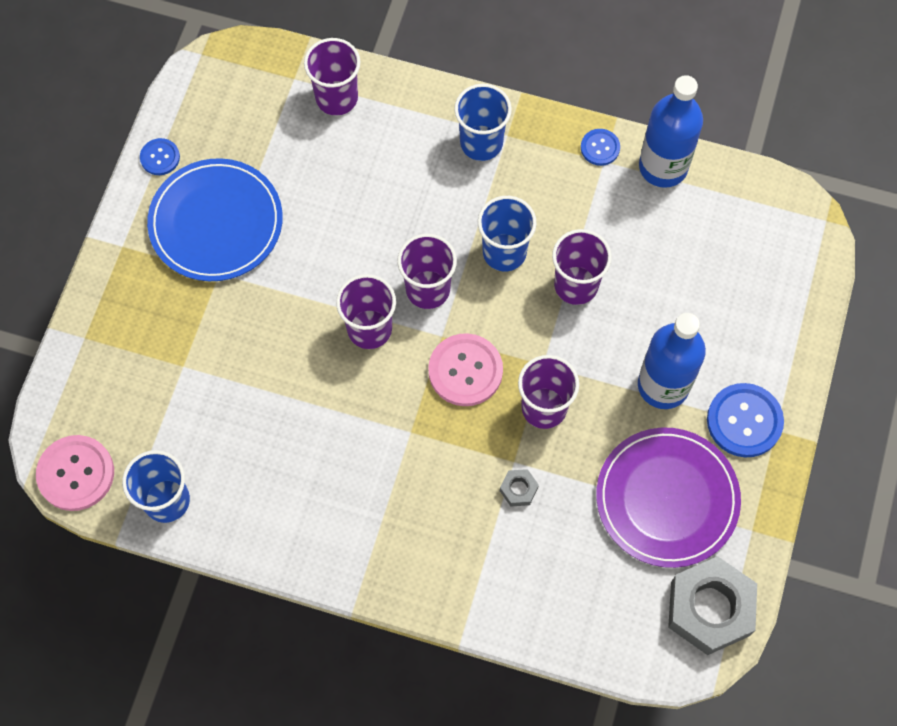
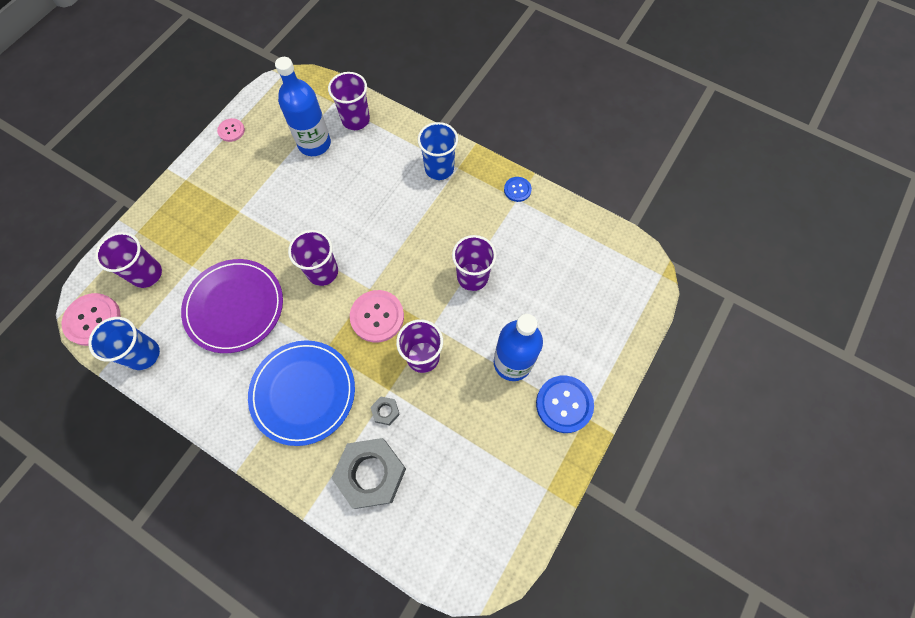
camera: 15 degrees right, 0 degrees up
(160, 157) = (231, 130): blue button -> pink button
(216, 223) = (250, 179): blue plate -> blue plate (303, 393)
(428, 289) = (371, 255): purple cup -> purple cup (146, 274)
(504, 252) = (431, 243): blue cup -> none
(663, 167) = (556, 212): blue bottle -> blue bottle (314, 144)
(667, 499) = (490, 448): purple plate -> purple plate (234, 307)
(710, 609) = (497, 543): grey nut -> grey nut (371, 474)

